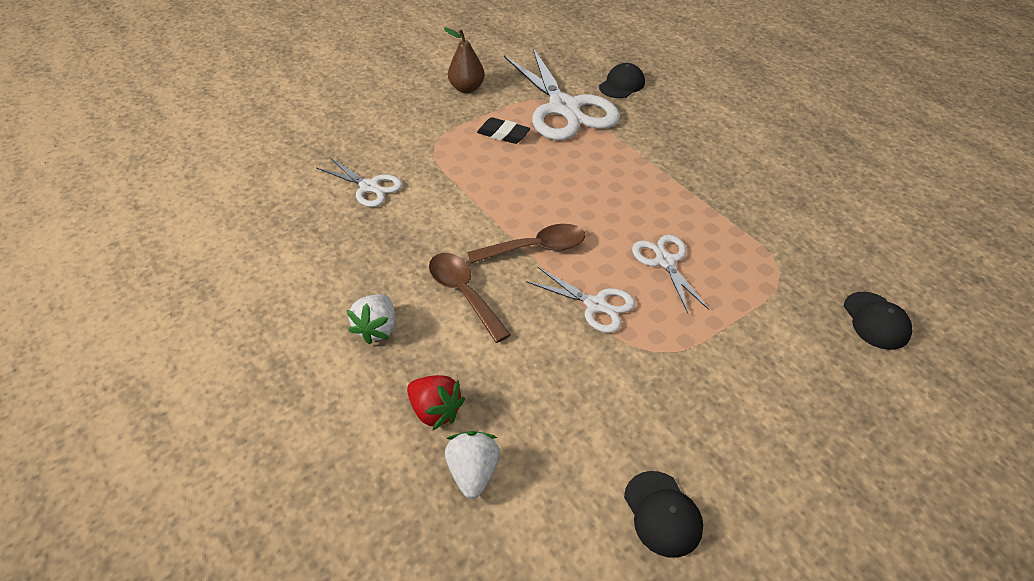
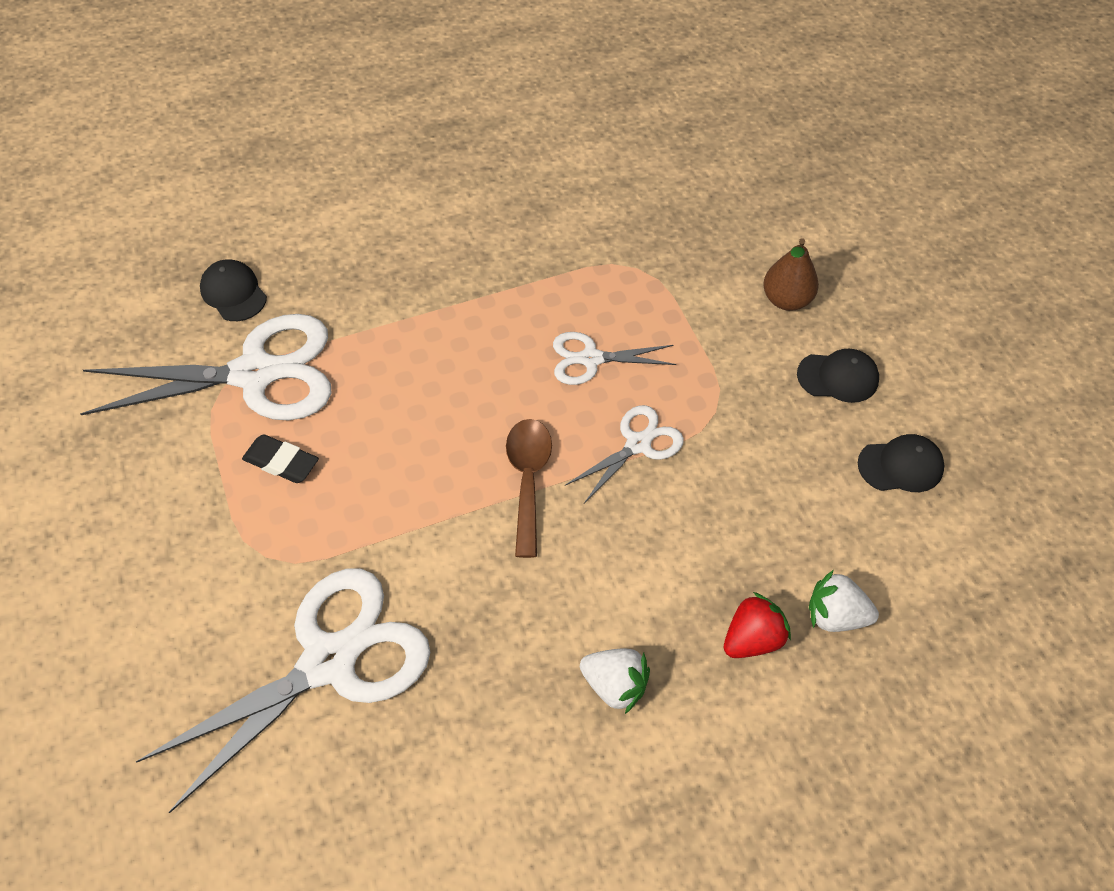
camera: 75 degrees left, 10 degrees up
(369, 187) = (329, 661): white scissors -> white scissors, size x1.98
(464, 294) = (583, 575): brown spoon -> none
(467, 88) = (139, 485): brown pear -> brown pear (786, 300)
(503, 134) = (281, 462): black eraser -> black eraser turned 75 degrees clockwise
(876, 321) = (719, 222): black cap -> black cap (838, 377)

